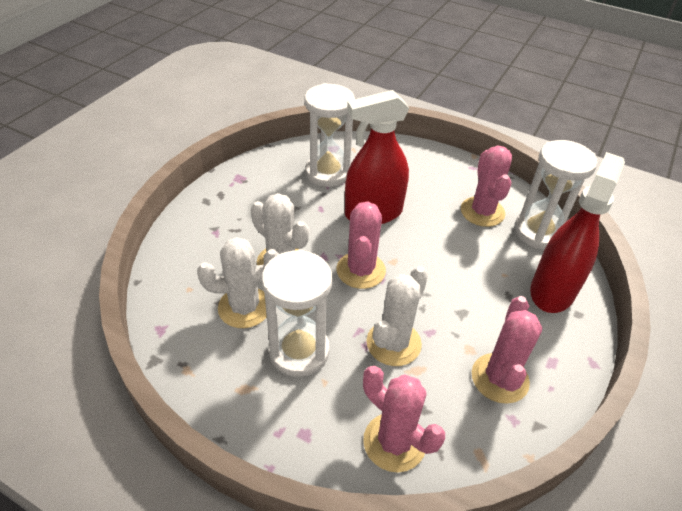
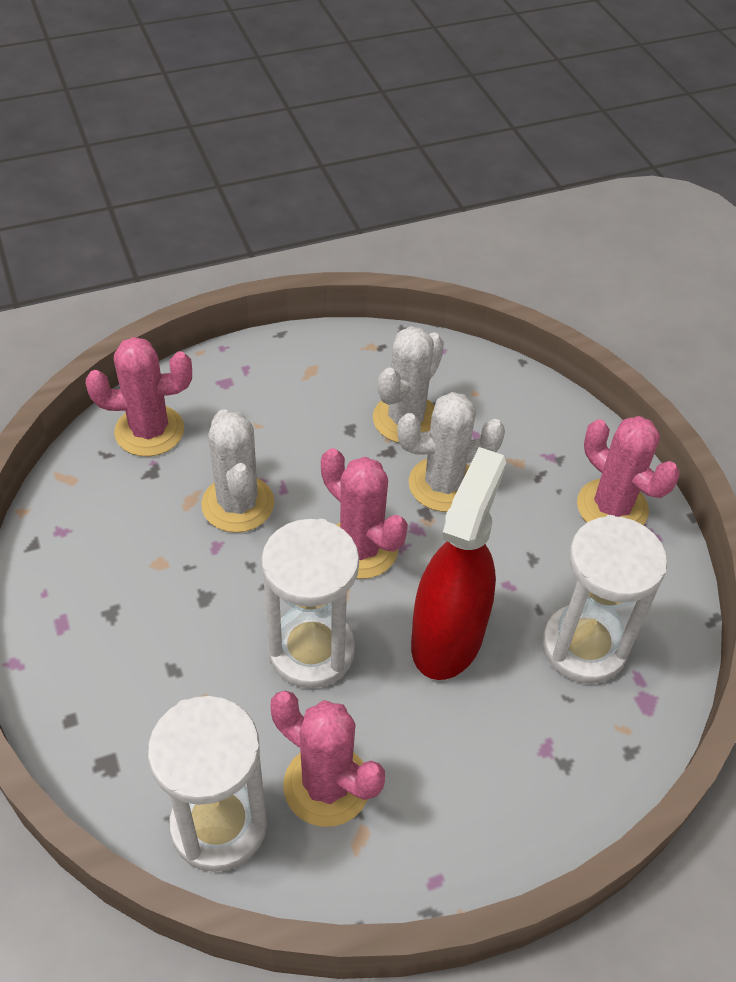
camera: 130 degrees right, 5 degrees up
(299, 351) = (309, 427): white hourglass -> white hourglass (311, 651)
(499, 378) = (104, 558): pink cactus -> pink cactus (612, 507)
(552, 290) = (125, 727): red spray bottle -> none

